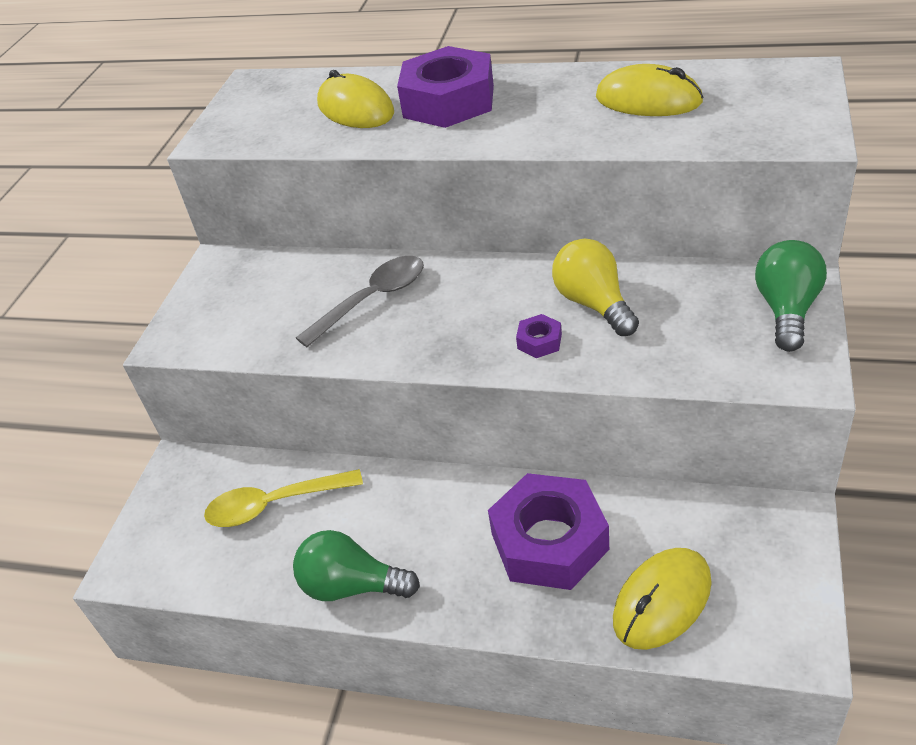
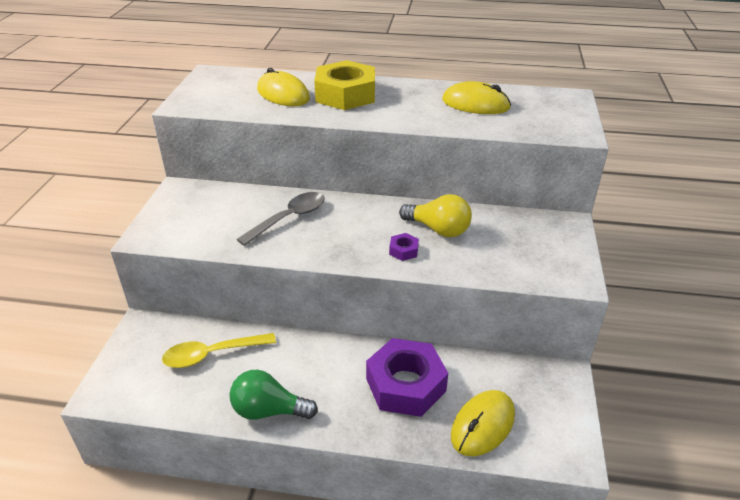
camera: 10 degrees left, 5 degrees down
(448, 101) = (345, 95): purple nut -> yellow nut
(594, 304) = (438, 229): yellow light bulb -> yellow light bulb turned 150 degrees clockwise
(786, 310) = (562, 240): green light bulb -> none

